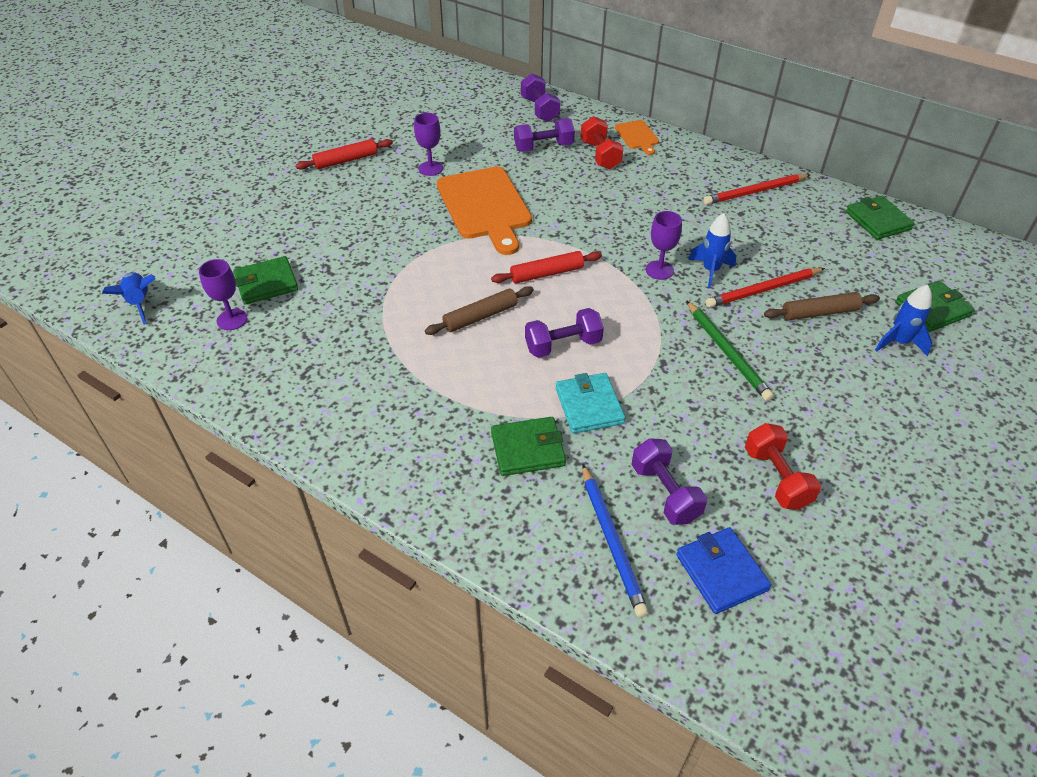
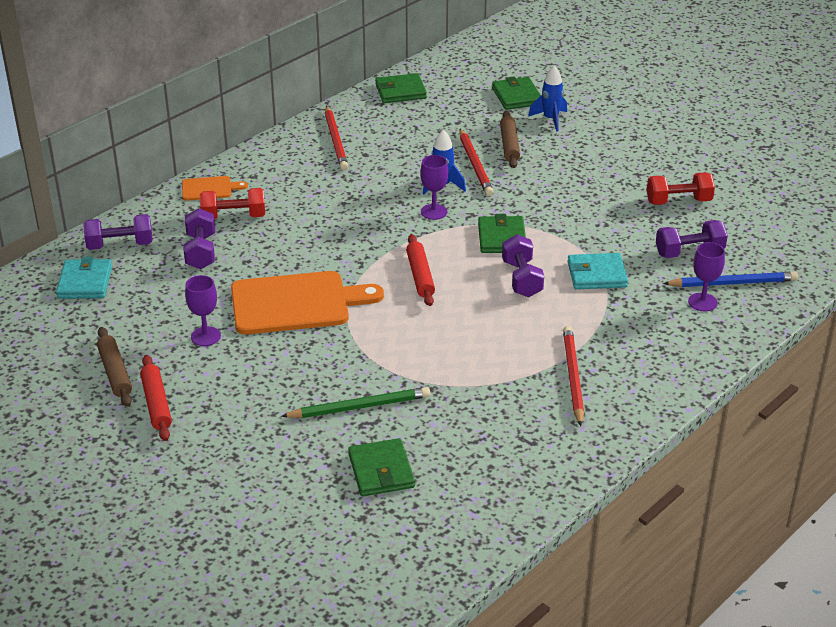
camera: 80 degrees left, 10 degrees down
(140, 302) = (387, 578): blue rocket -> none
(232, 319) = (437, 497): purple goblet -> purple goblet (702, 302)
(404, 397) = (572, 377): none -> red pencil
(480, 317) = (473, 322): brown rolling pin -> brown rolling pin (115, 372)
(486, 104) = (85, 282): none -> turquoise wallet
(528, 449) = (640, 312): green wallet -> green wallet (501, 238)
(721, 572) = (759, 240): blue wallet -> none
(727, 352) = (547, 197): green pencil -> green pencil (359, 407)

